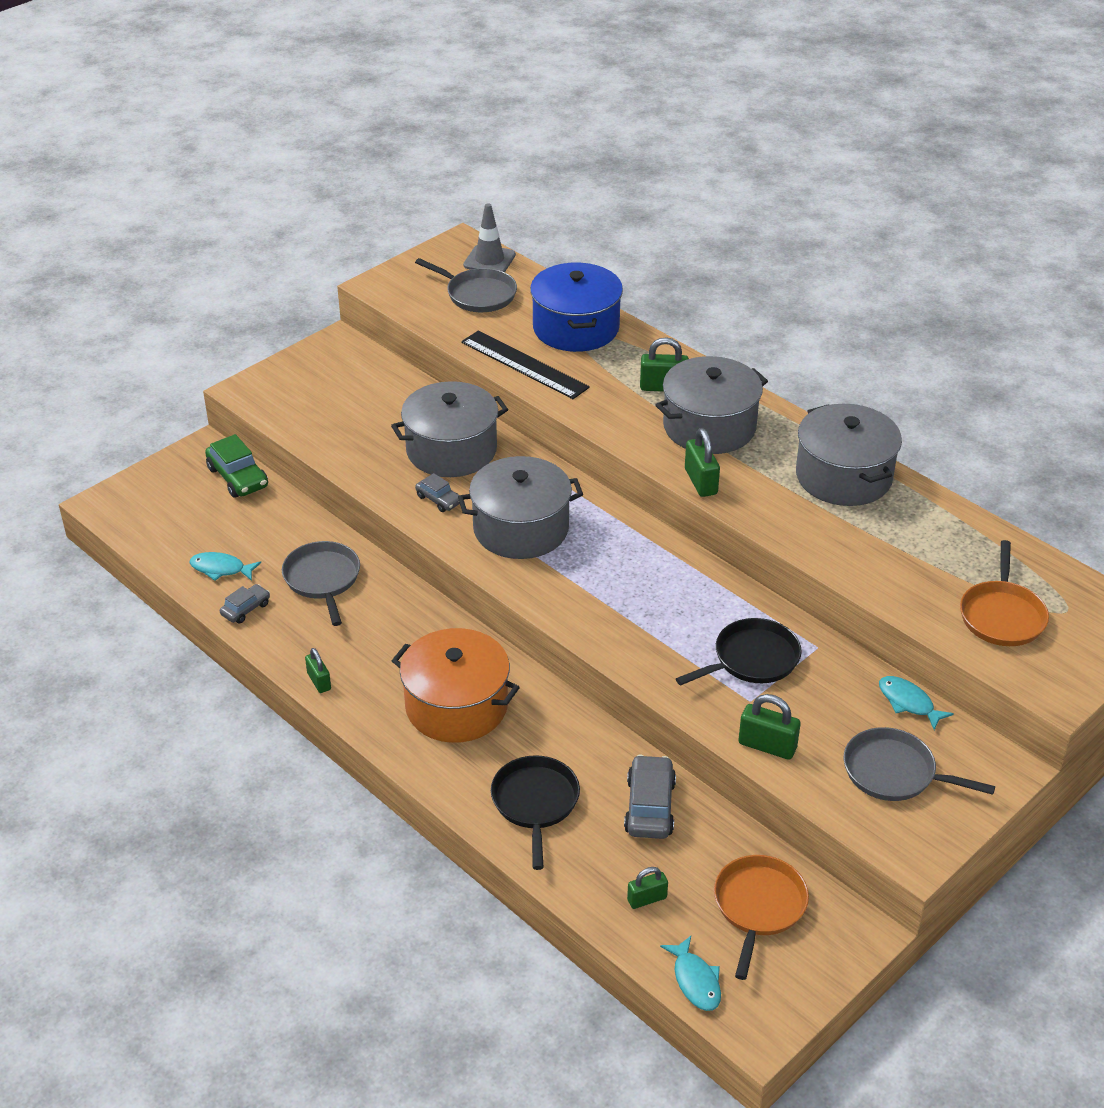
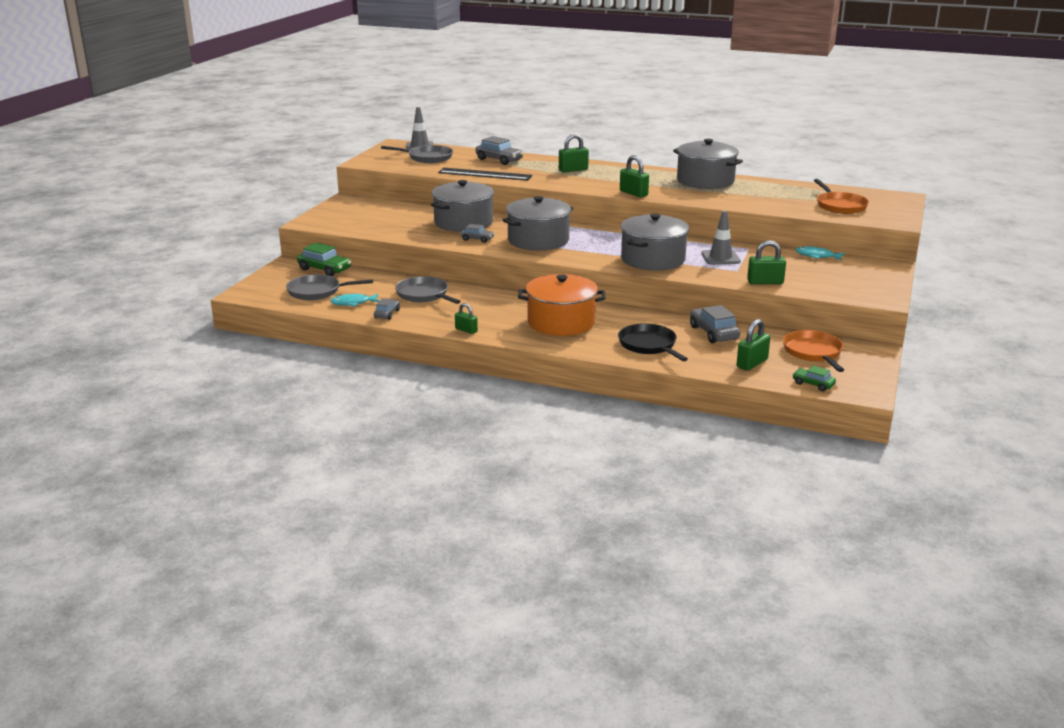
camera: 25 degrees left, 15 degrees down
(576, 328) = (499, 160): blue pot -> grey car
(647, 899) = (752, 363): green padlock -> green padlock, size x1.53
(695, 981) = (813, 384): turquoise fish -> green car
(709, 427) = (615, 177): grey pot -> grey pot (653, 259)
(752, 659) = (720, 258): black pan -> grey traffic cone
(894, 772) = (839, 277): grey pan -> grey pan (317, 291)

